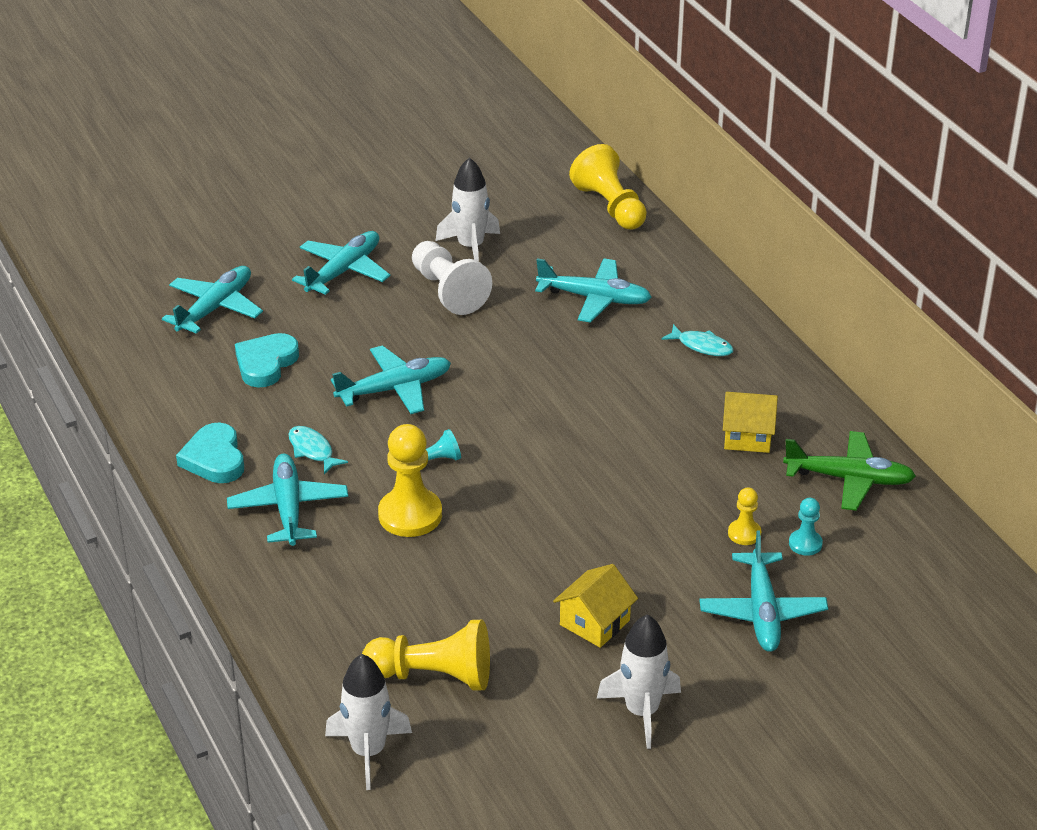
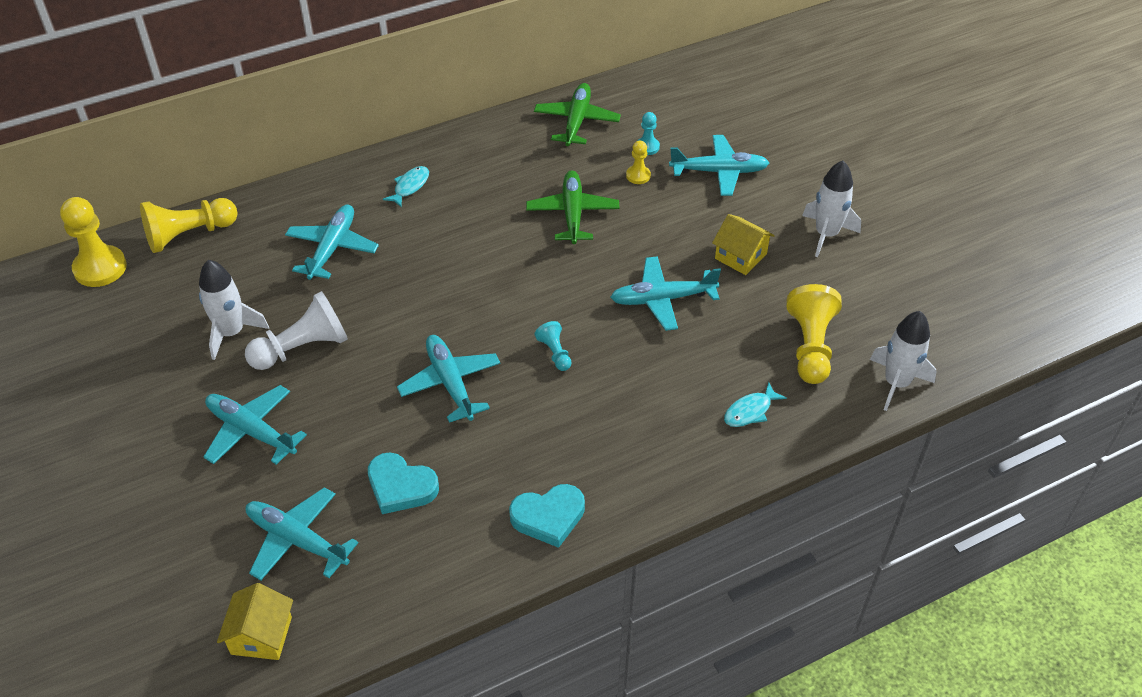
camera: 90 degrees left, 10 degrees up
(288, 508) = (619, 453): turquoise plane -> turquoise plane (663, 299)
(312, 450) = (537, 440): turquoise fish -> turquoise fish (750, 411)
(410, 515) = (625, 367): yellow pawn -> yellow pawn (100, 268)
(664, 475) = (572, 214): none -> green plane
(747, 436) = (526, 168): yellow house -> yellow house (261, 635)

